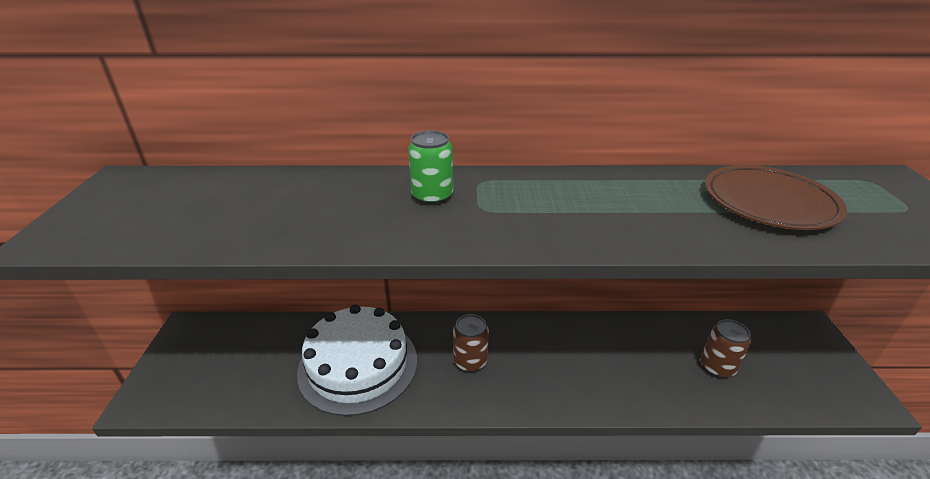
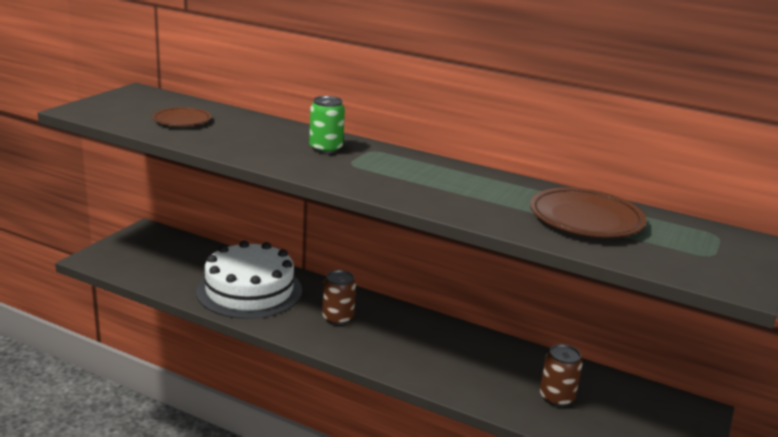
camera: 25 degrees right, 10 degrees down
(219, 209) = (182, 120): none -> brown plate

